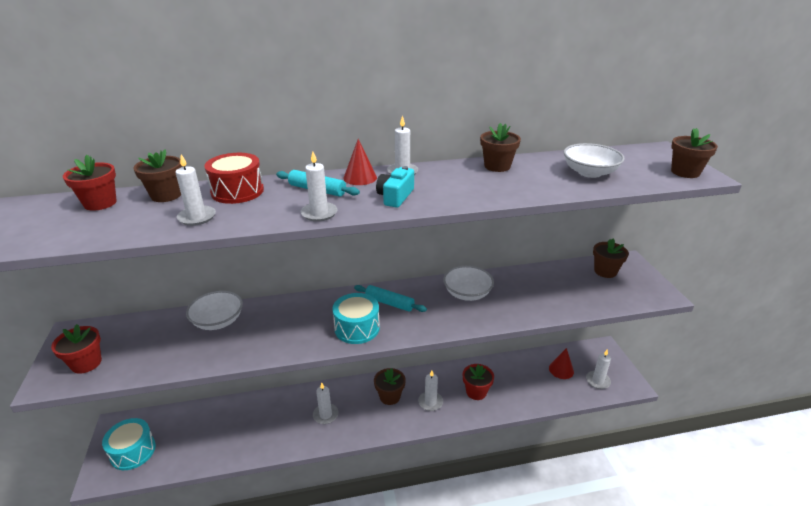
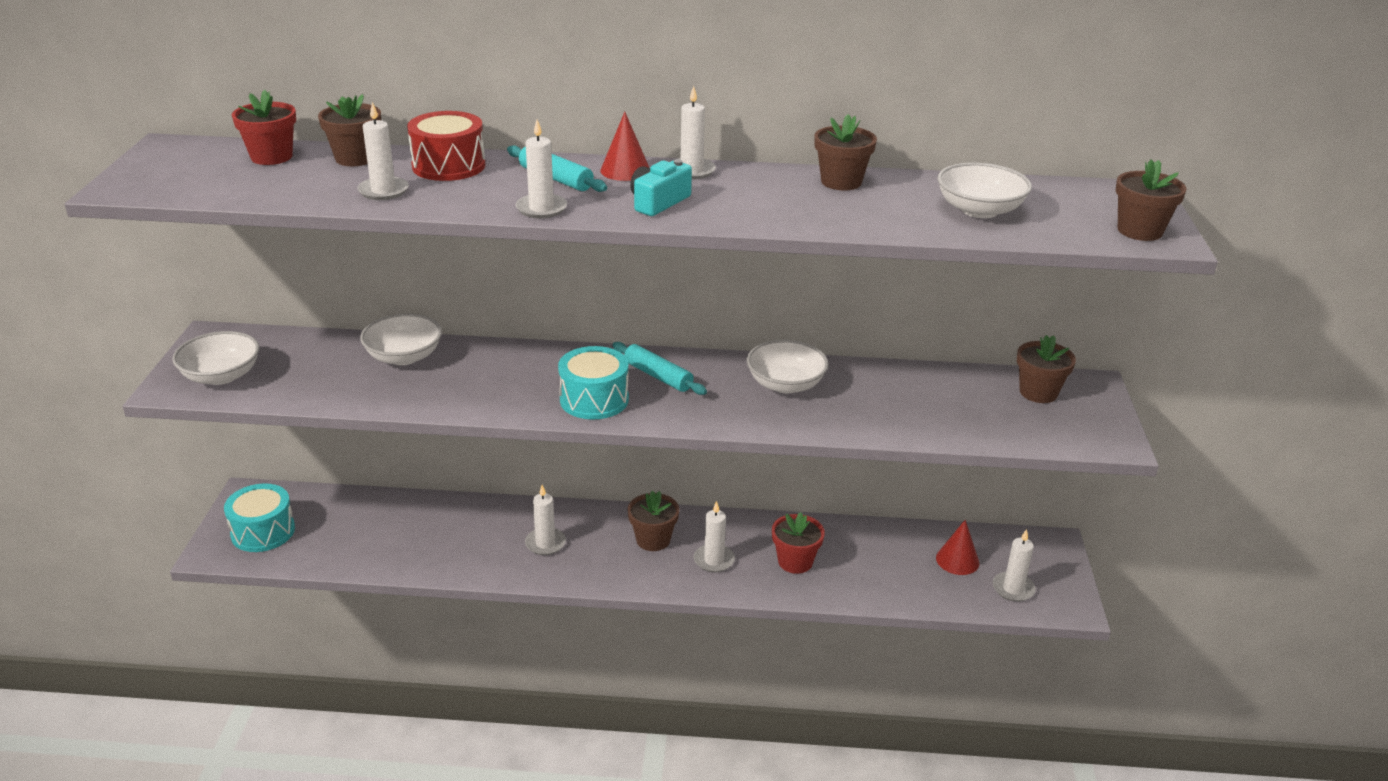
camera: 15 degrees right, 0 degrees up
(86, 363) = (221, 376): red flower pot -> white bowl

